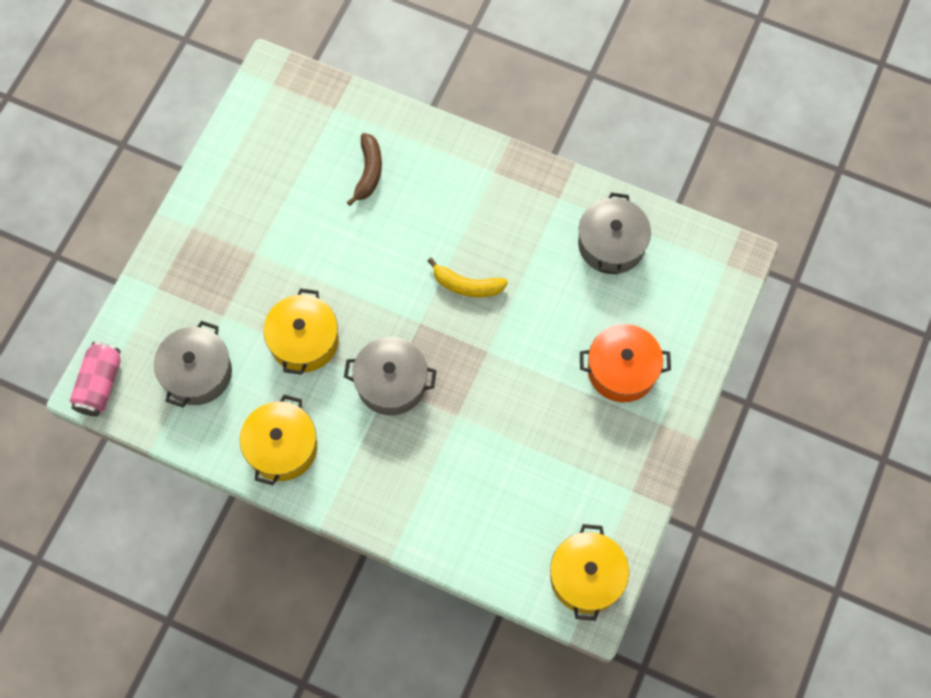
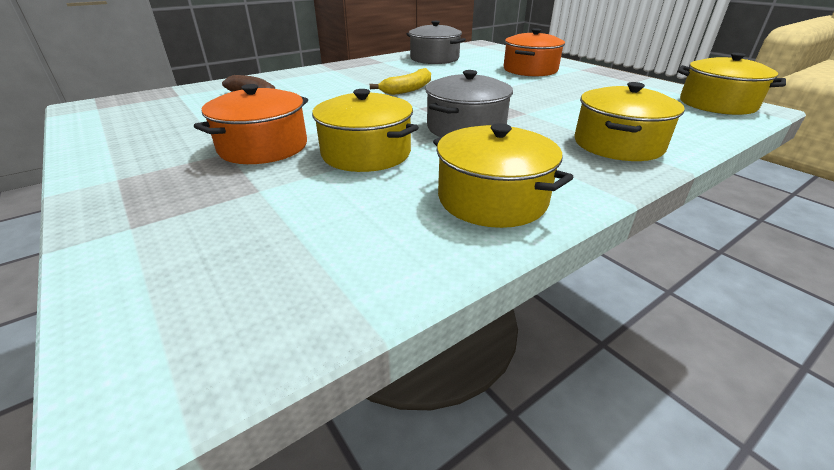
camera: 60 degrees left, 35 degrees down
(100, 384) = (158, 365): pink can -> none
(197, 373) = (306, 233): grey pot -> none
(276, 268) = (263, 147): none -> orange pot
(418, 503) = (618, 144): none -> yellow pot

